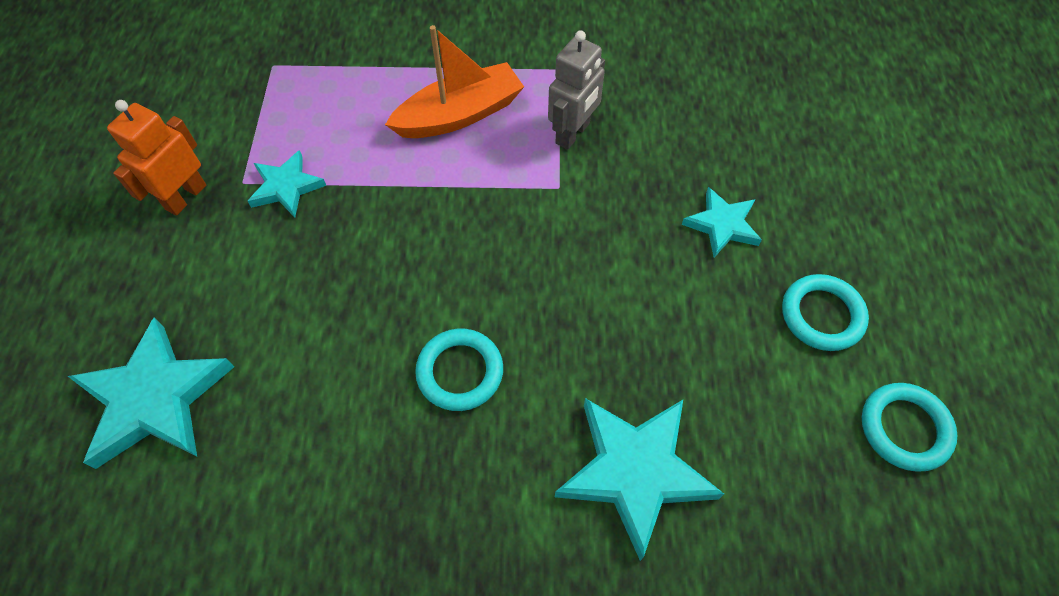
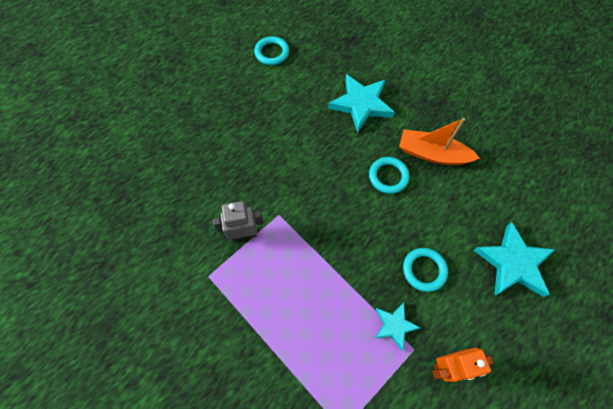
camera: 135 degrees left, 5 degrees up
(460, 114) = (279, 293): orange boat -> orange boat (432, 154)
(722, 225) = (239, 146): turquoise star -> none
(822, 315) = (250, 94): turquoise ring -> turquoise ring (424, 270)

